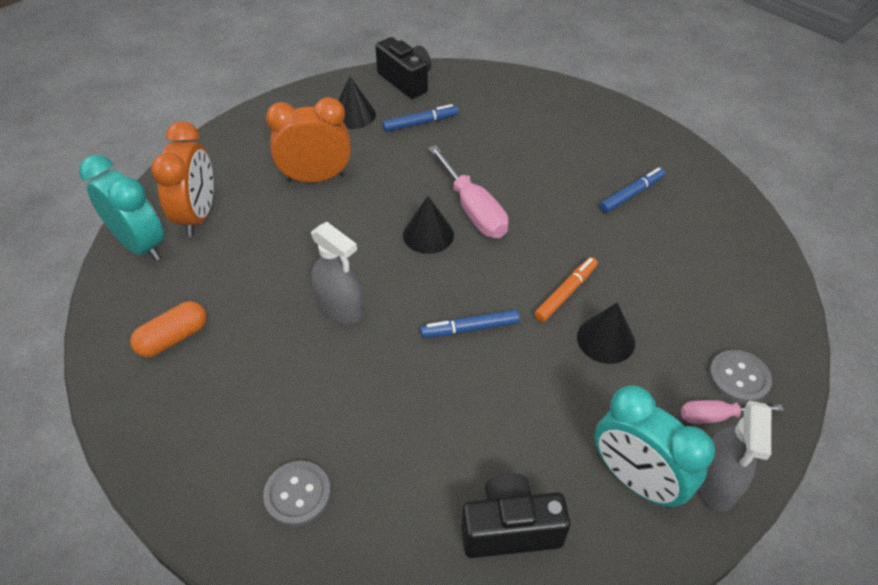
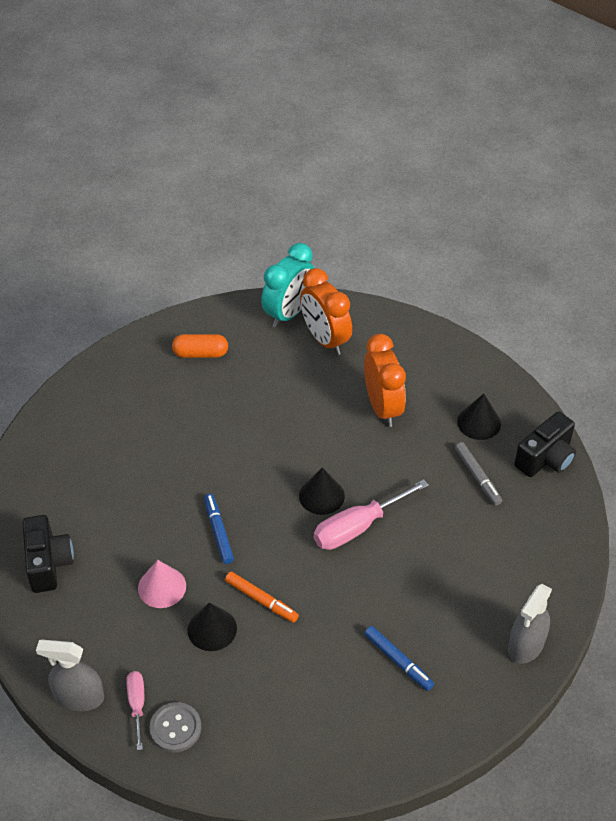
camera: 85 degrees right, 0 degrees up
(173, 338) = (200, 353): orange capsule -> orange capsule turned 45 degrees counterclockwise
(198, 216) = (325, 339): orange clock -> orange clock turned 60 degrees clockwise
(297, 494) = (77, 444): grey button -> none
(340, 308) = (234, 445): grey spray bottle -> grey spray bottle (526, 645)
(420, 123) = (477, 477): blue marker -> grey marker
(549, 388) = (162, 587): none -> pink cone
(636, 480) = (82, 642): turquoise clock -> none

